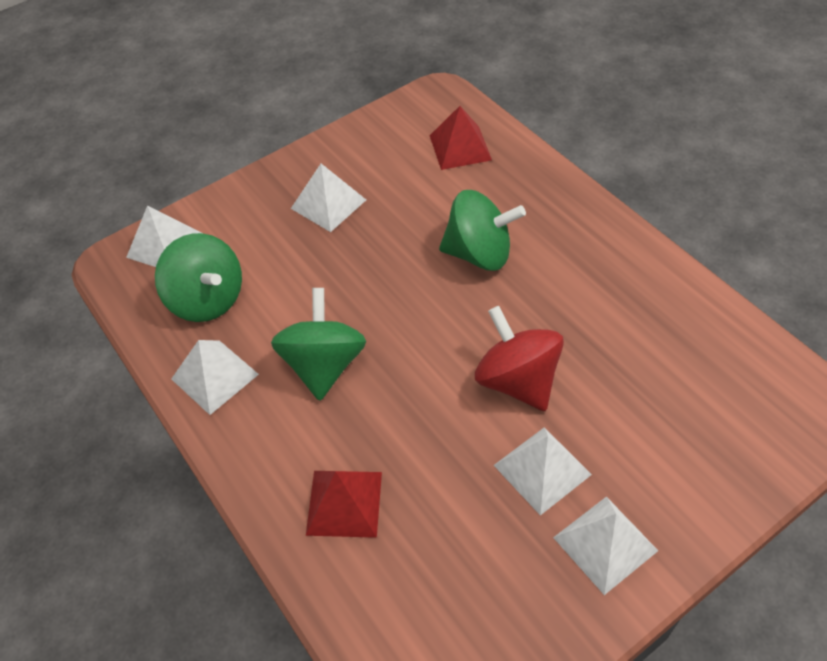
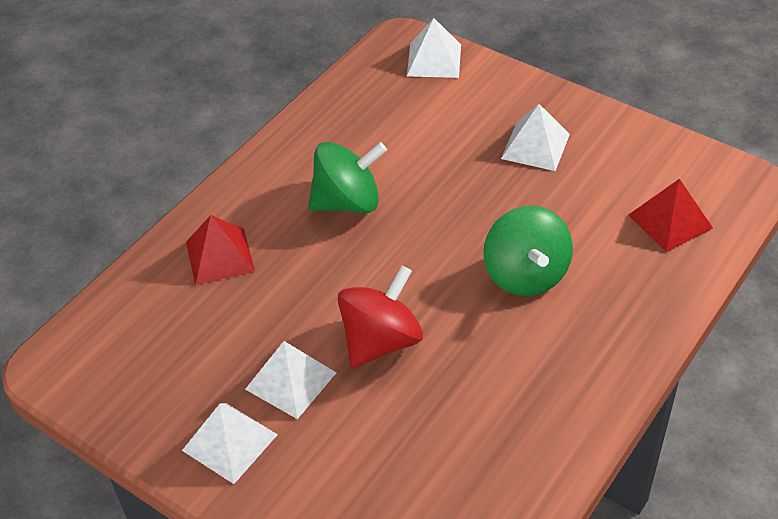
camera: 70 degrees right, 5 degrees down
(207, 299) = (387, 107): green spinning top -> none
(214, 376) = (311, 139): white pyramid -> none

